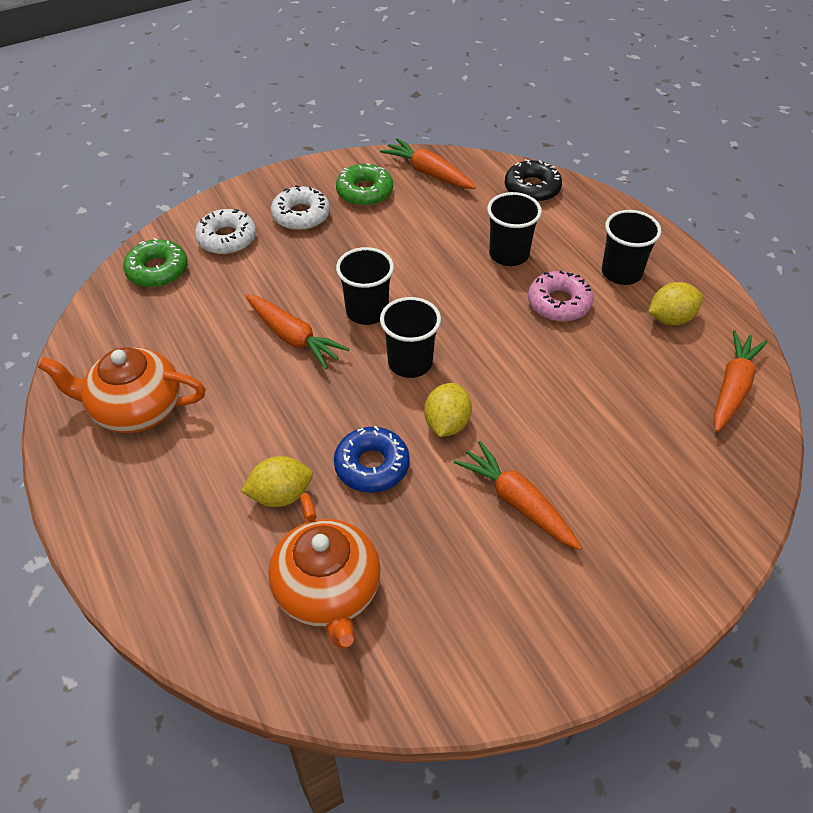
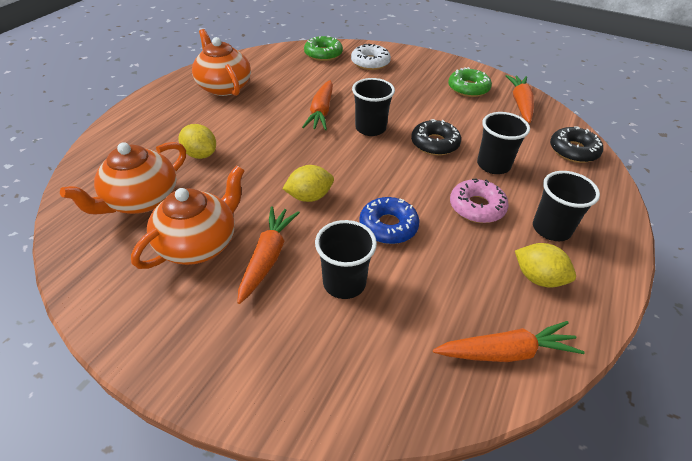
camera: 55 degrees right, 5 degrees down
(301, 215) = (418, 76): white donut -> none
(372, 465) = (248, 179): blue donut -> blue donut (388, 226)
(410, 363) = (346, 161): black cup -> black cup (344, 283)
(439, 276) = (434, 144): none -> black donut
(453, 557) = (199, 243): none -> orange teapot

